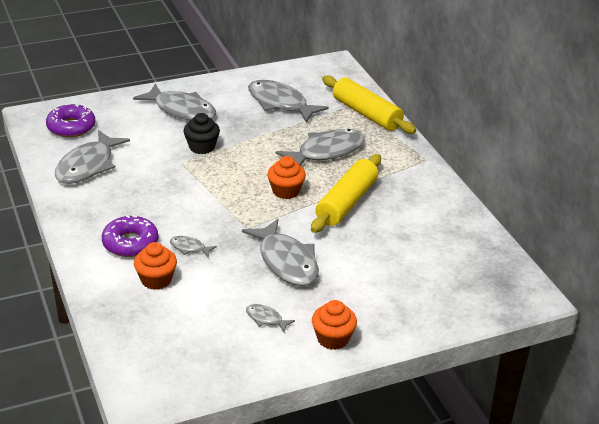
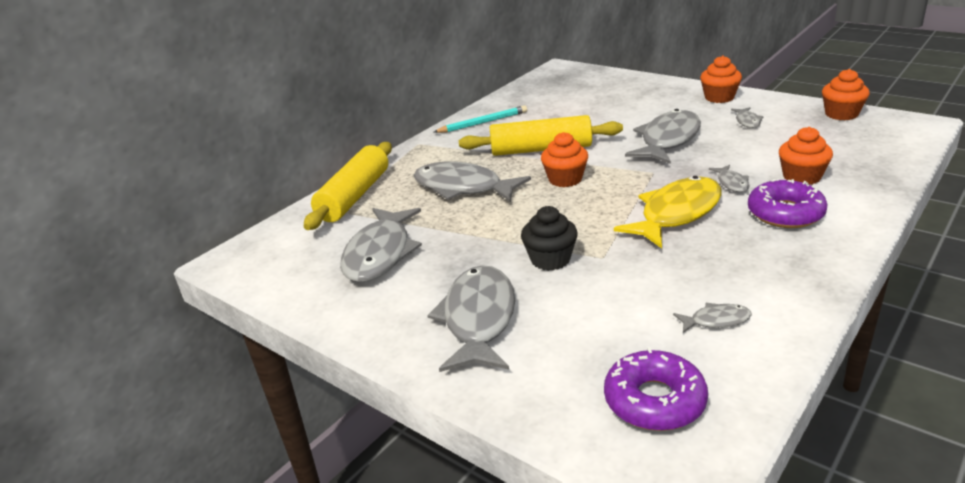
camera: 115 degrees left, 5 degrees down
(88, 166) = (716, 320): grey fish -> grey fish, size x0.45
(186, 207) = (676, 214): none -> yellow fish
(211, 376) = (841, 114): none -> orange cupcake
(434, 199) = (483, 123): none -> turquoise pencil

